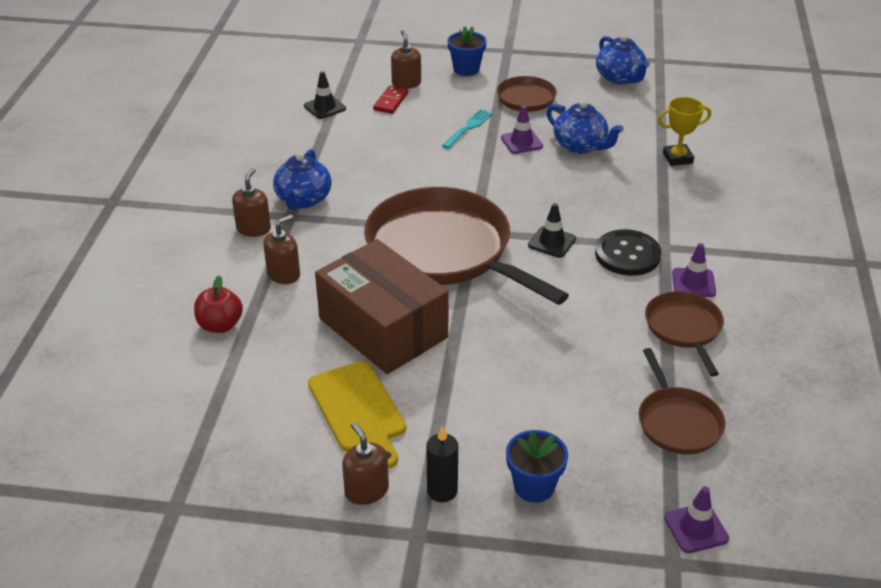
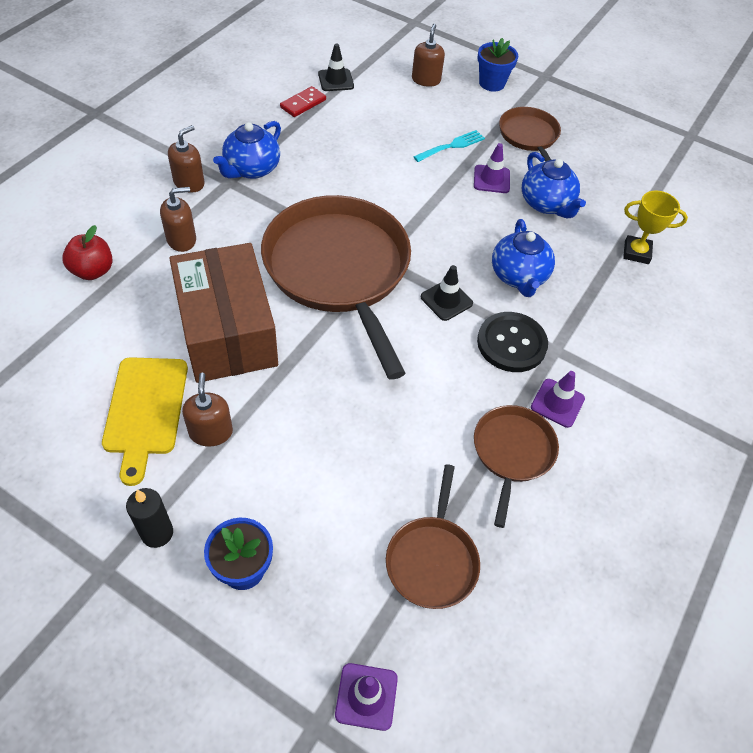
camera: 20 degrees right, 15 degrees up
(366, 490) = (92, 500): brown soap dispenser -> brown soap dispenser (211, 432)
(390, 102) = (398, 94): red domino -> red domino (303, 104)
(620, 78) = (637, 142): blue teapot -> blue teapot (518, 276)

